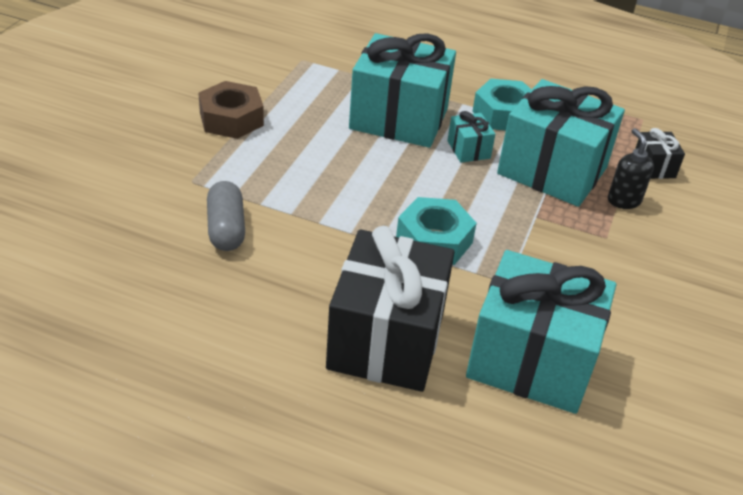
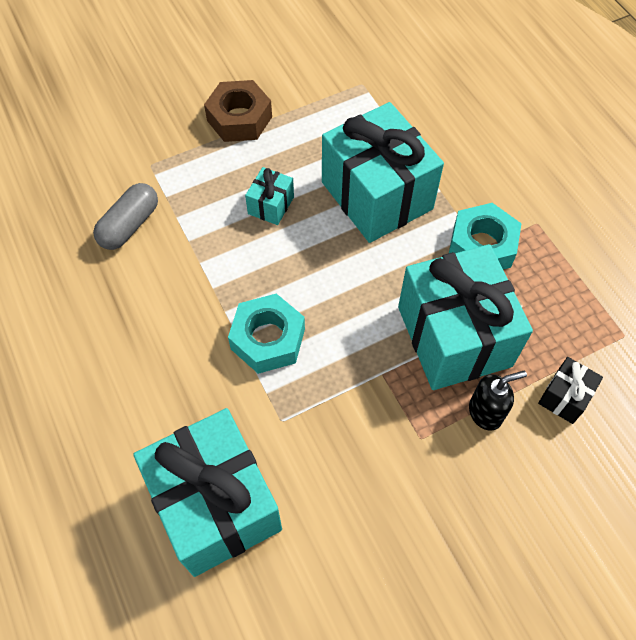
camera: 45 degrees right, 20 degrees up
(386, 340) = (133, 404): black gift -> none
(468, 149) = (402, 265): turquoise gift -> turquoise gift (271, 205)
(623, 200) = (485, 412): black soap dispenser -> black soap dispenser turned 45 degrees clockwise

